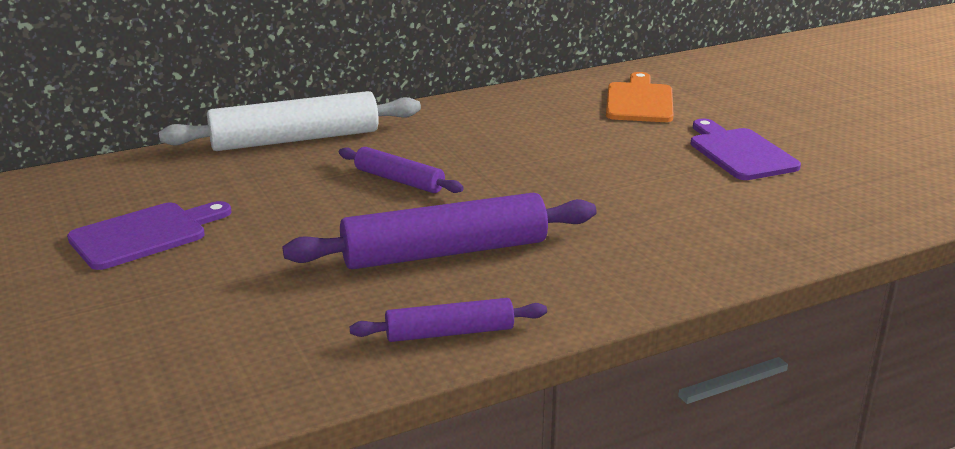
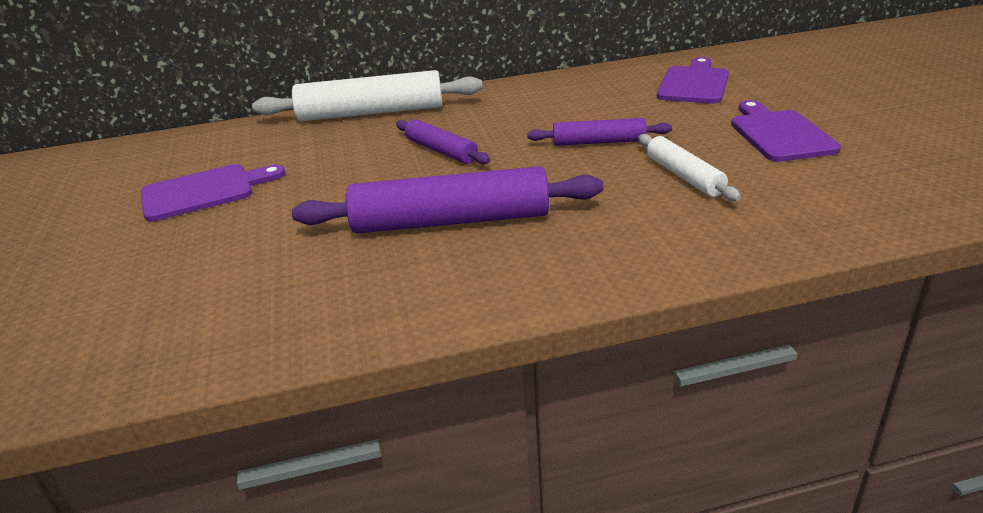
camera: 15 degrees right, 5 degrees up
(449, 333) = (417, 304): purple rolling pin -> purple rolling pin (598, 142)
(639, 101) = (694, 84): orange cutting board -> purple cutting board
(662, 198) = (684, 176): none -> white rolling pin

